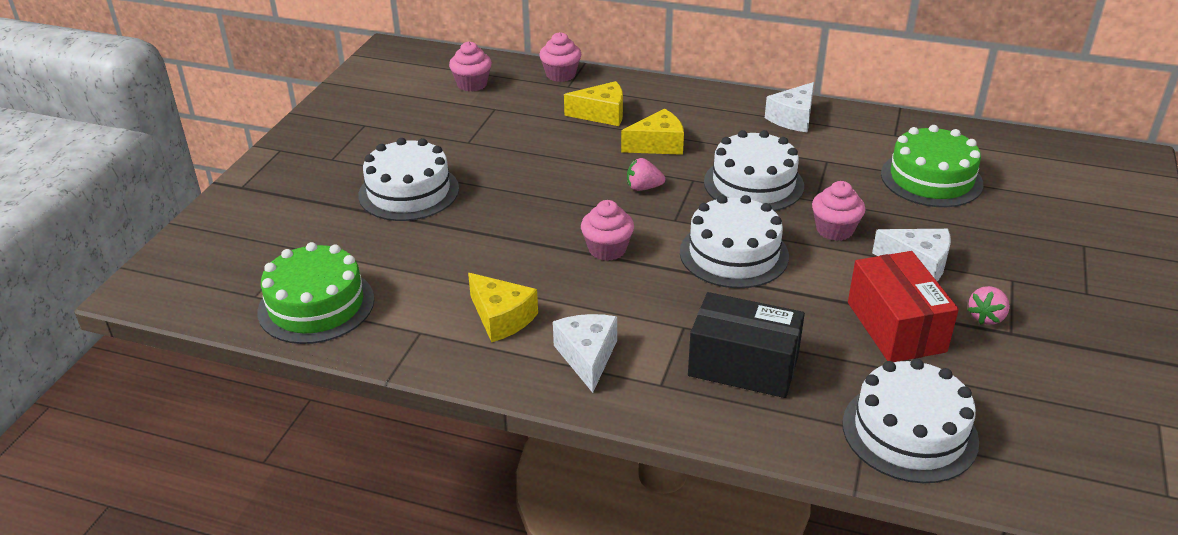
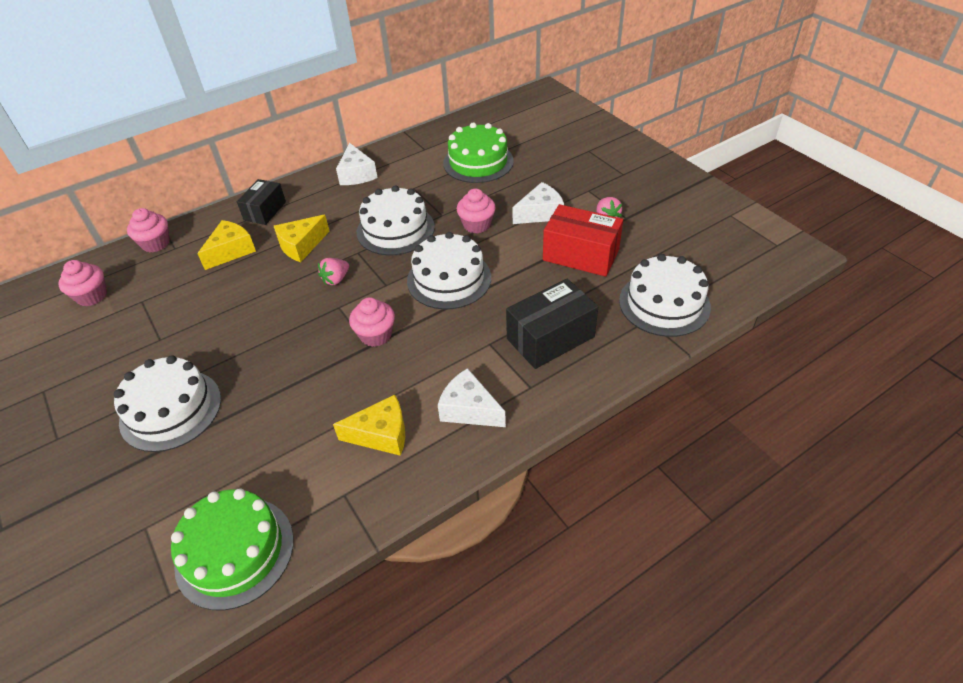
camera: 50 degrees left, 10 degrees up
(658, 145) = (301, 246): yellow cheese -> yellow cheese turned 150 degrees counterclockwise
(671, 100) = (265, 211): none -> black box

